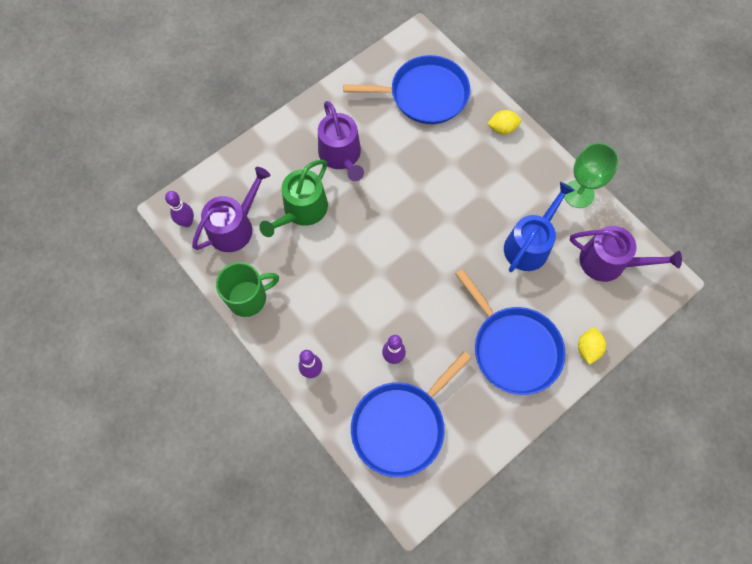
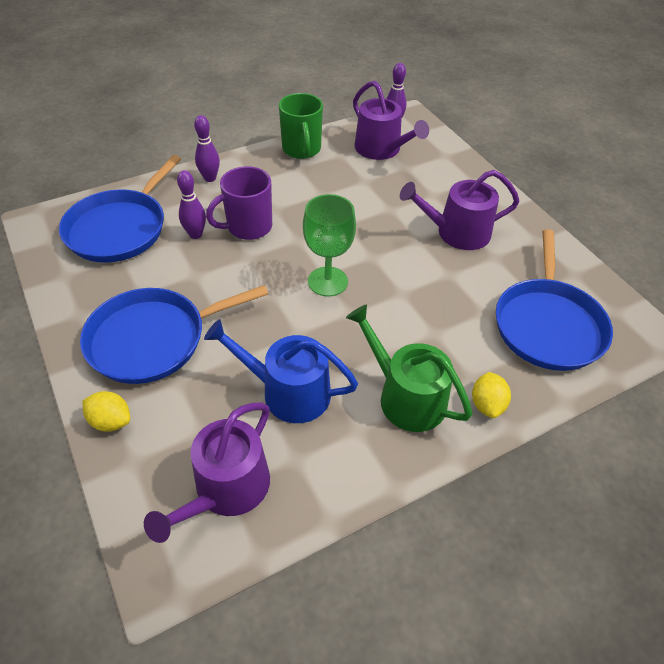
camera: 100 degrees right, 20 degrees down
(302, 210) = (390, 194): green watering can -> green watering can (405, 396)
(373, 316) = (248, 227): none -> purple mug
(401, 426) = (120, 228): blue pan -> blue pan turned 120 degrees counterclockwise
(529, 244) = (288, 392): blue watering can -> blue watering can turned 150 degrees clockwise
(578, 194) = (355, 480): green goblet -> green goblet (327, 281)

